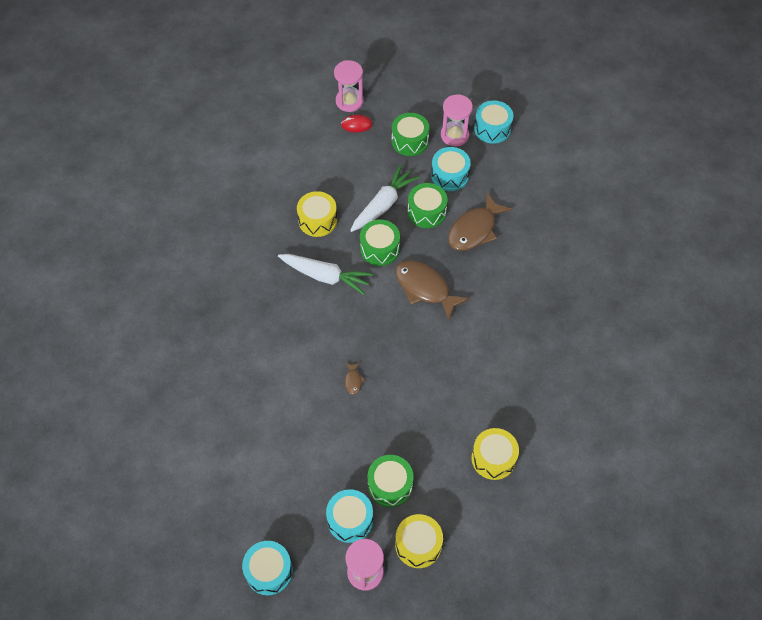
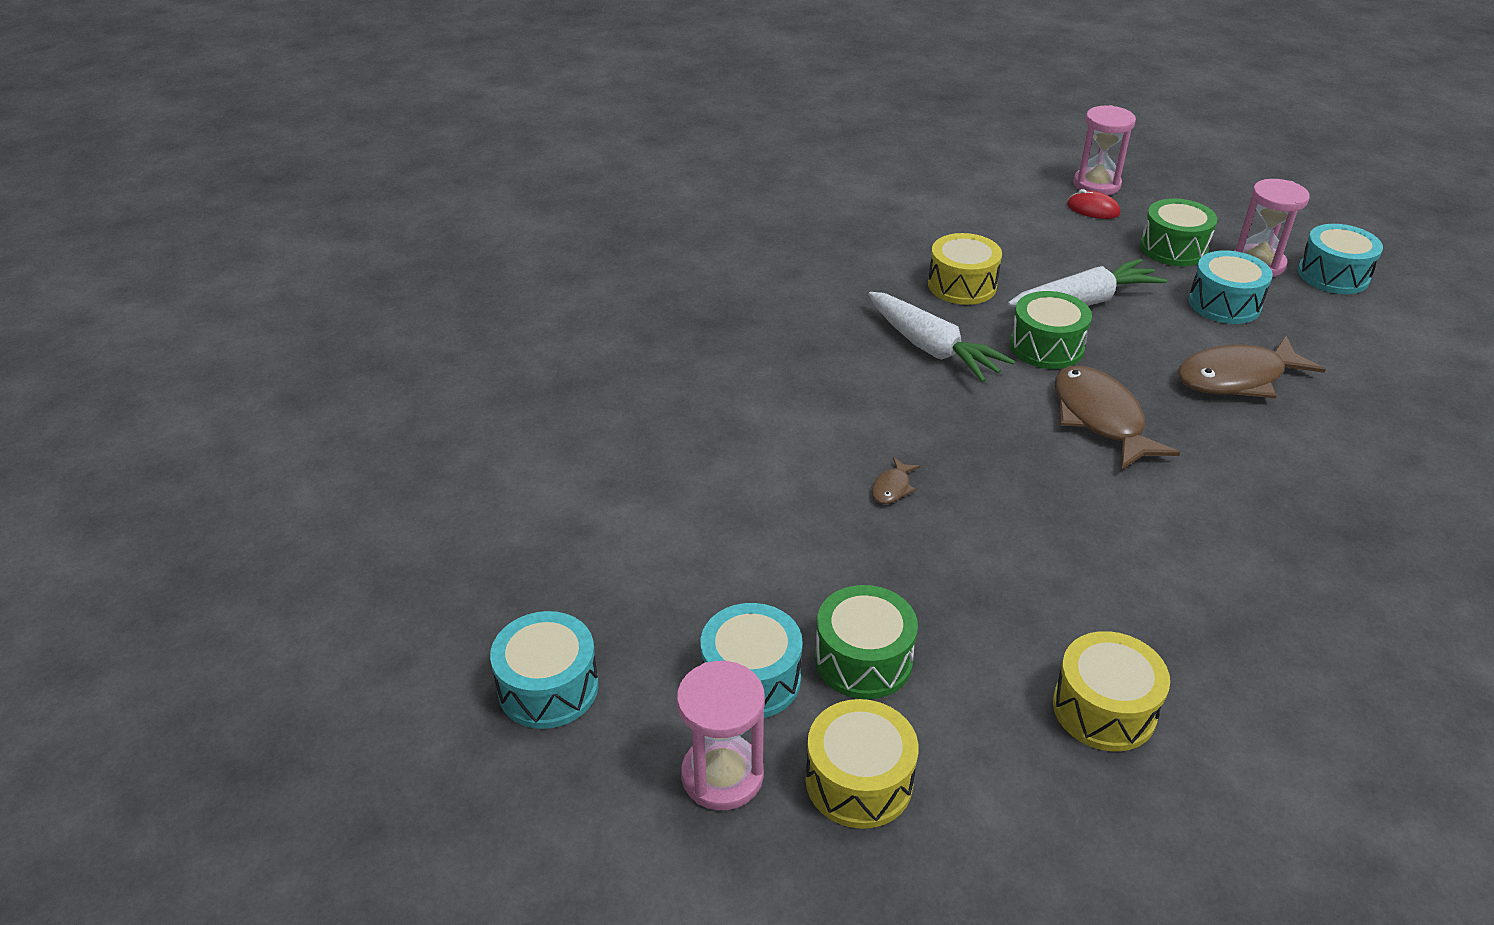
camera: 30 degrees right, 20 degrees down
(426, 212) = (1157, 331): green drum -> none

